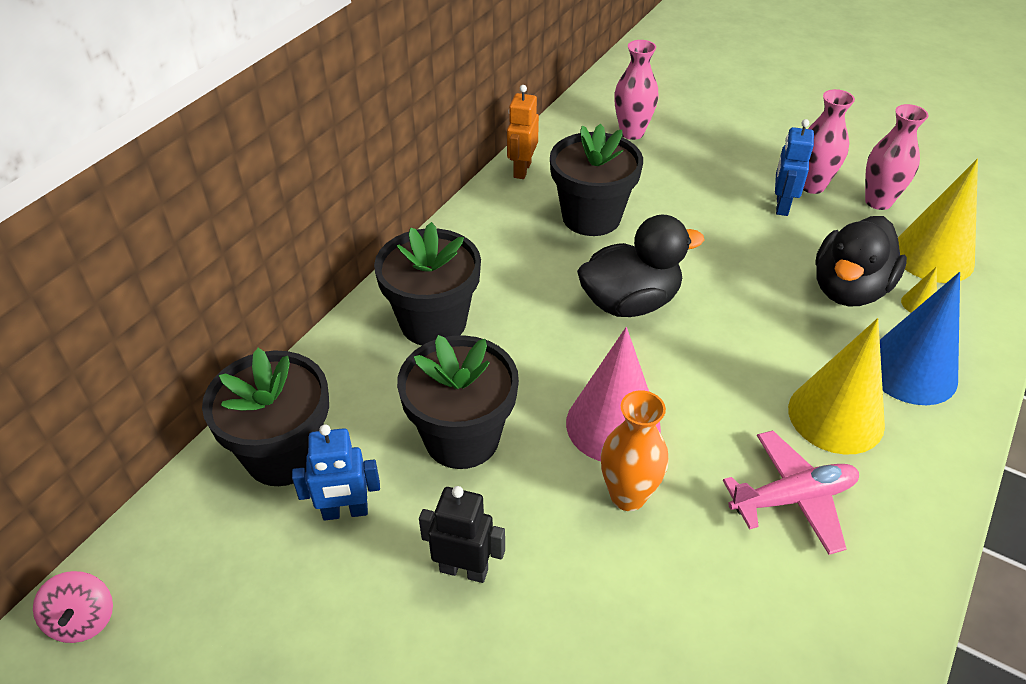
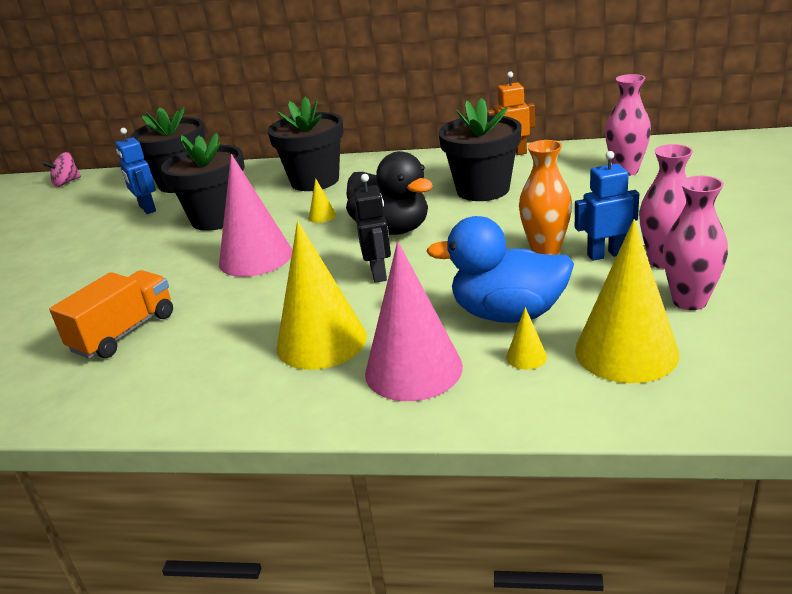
camera: 70 degrees right, 15 degrees down
(464, 570) = (115, 249): black robot -> black robot (379, 273)
(548, 343) = (322, 216): none -> yellow cone
(628, 496) = (191, 279): orange vase -> orange vase (545, 250)
(727, 585) = (124, 333): none -> orange truck
(792, 498) = (216, 341): pink plane -> none
(848, 289) = (508, 314): black duck -> blue duck
(910, 370) = (413, 369): blue cone -> pink cone

